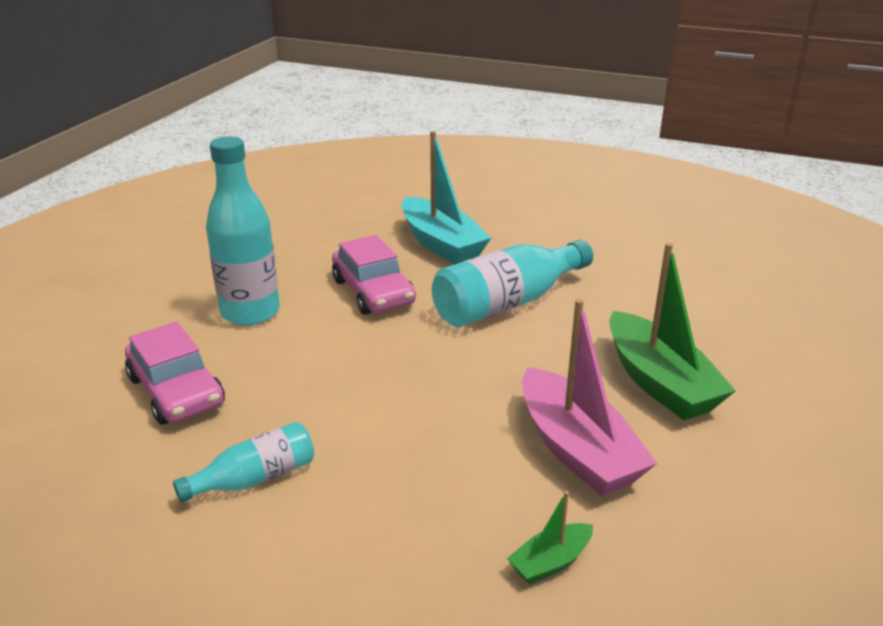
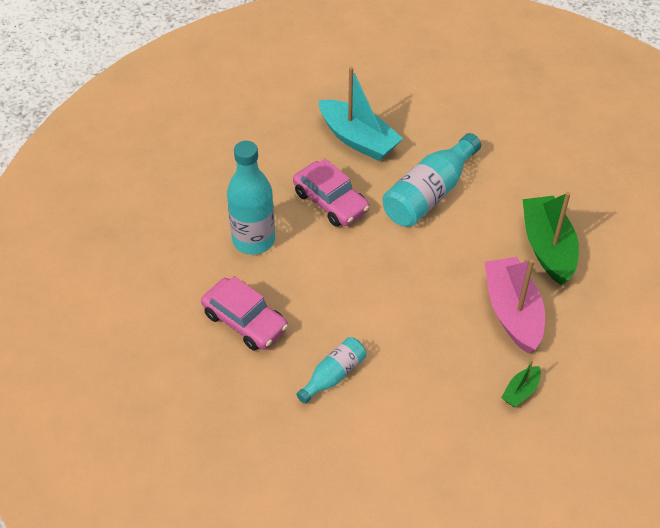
camera: 15 degrees left, 20 degrees up
(577, 449) = (512, 312): pink boat -> pink boat turned 150 degrees counterclockwise
(659, 382) = (547, 247): green boat -> green boat turned 150 degrees counterclockwise

